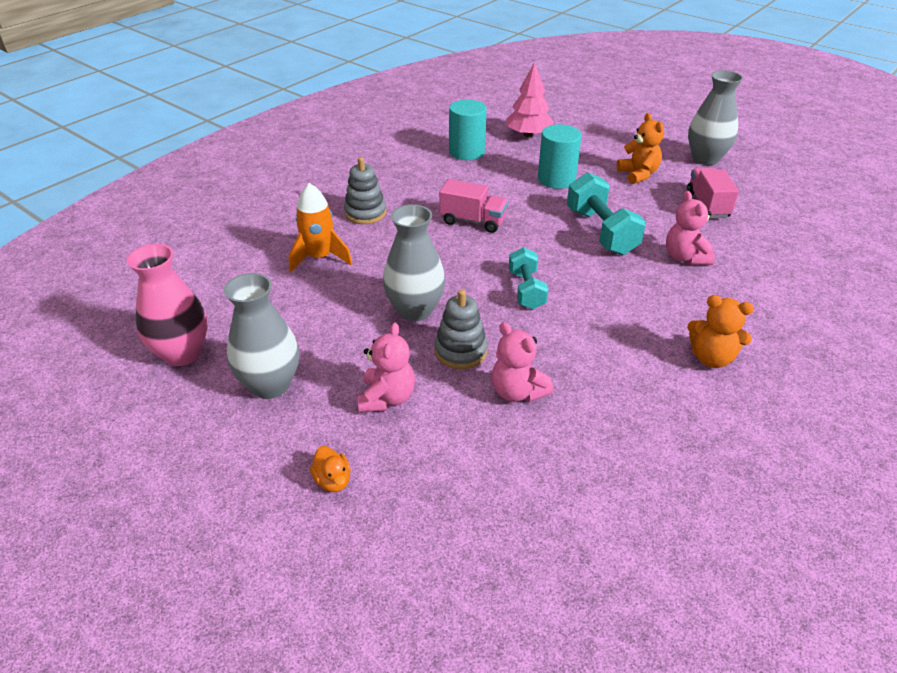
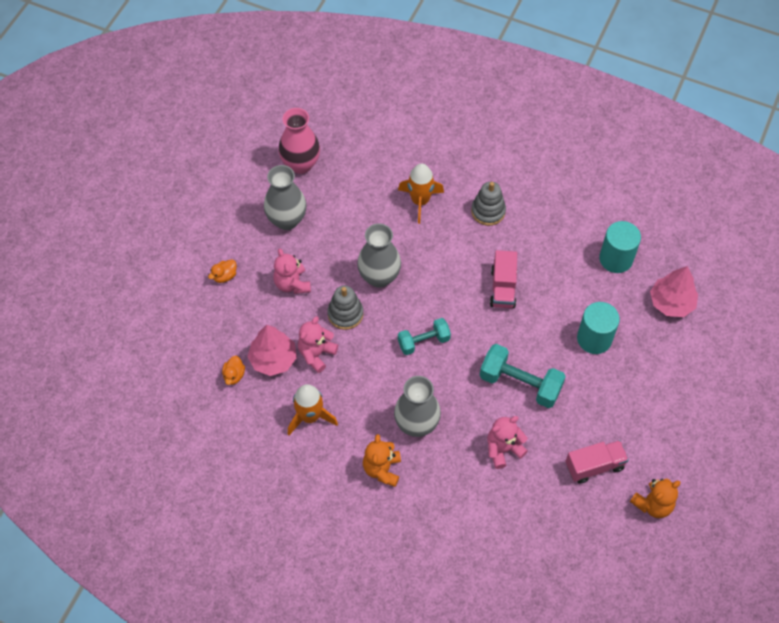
camera: 75 degrees right, 20 degrees up
(387, 398) = (292, 284): pink teddy bear -> pink teddy bear turned 75 degrees clockwise
(513, 443) = (273, 359): none -> pink tree
(531, 500) = (234, 375): none -> orange duck
(601, 232) = (520, 383): turquoise dumbbell -> turquoise dumbbell turned 60 degrees clockwise
(622, 417) = (310, 416): none -> orange rocket
(638, 174) = (630, 405): orange teddy bear -> orange teddy bear (653, 504)
(705, 159) = (686, 464): grey vase -> grey vase (416, 424)

